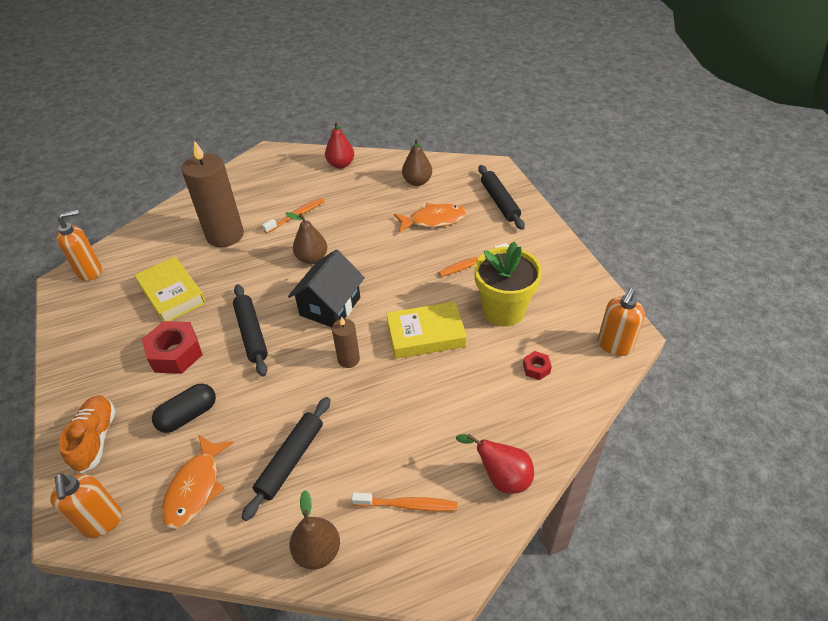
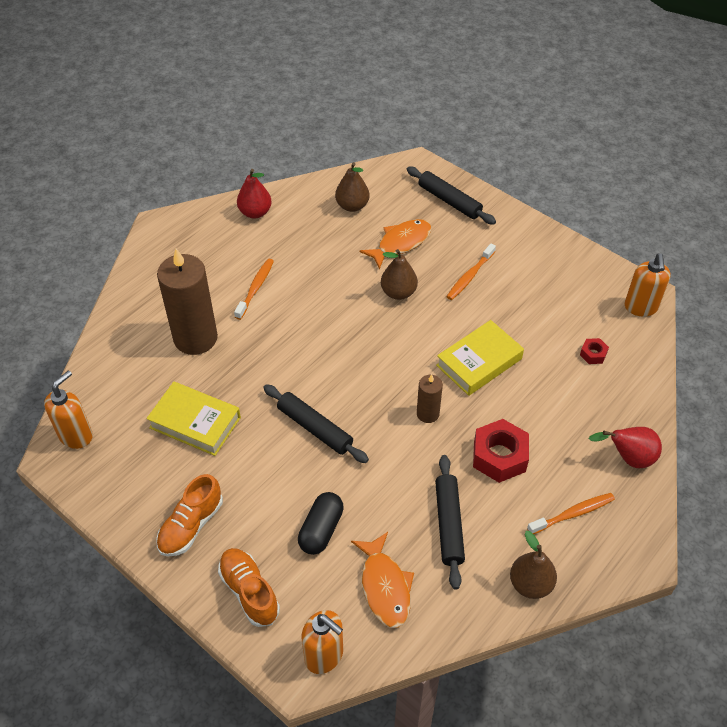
camera: 30 degrees left, 5 degrees up
(102, 368) = (191, 526): none -> orange shoe
(175, 353) = (255, 479): red nut -> red nut (499, 456)
(312, 258) = (311, 328): brown pear -> brown pear (398, 292)
(330, 306) = (369, 370): black house -> none
(503, 310) = (530, 312): yellow flower pot -> none

